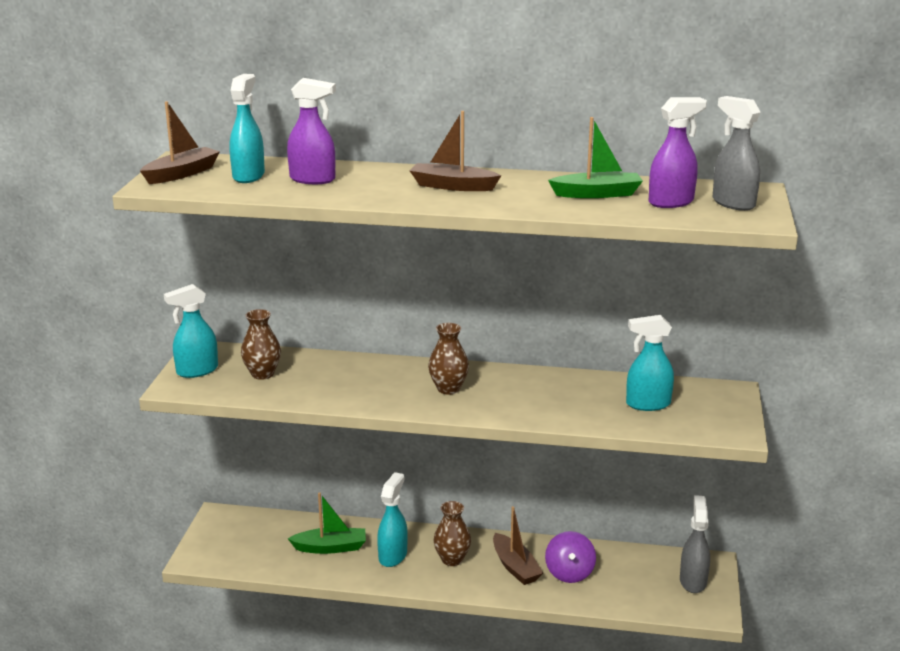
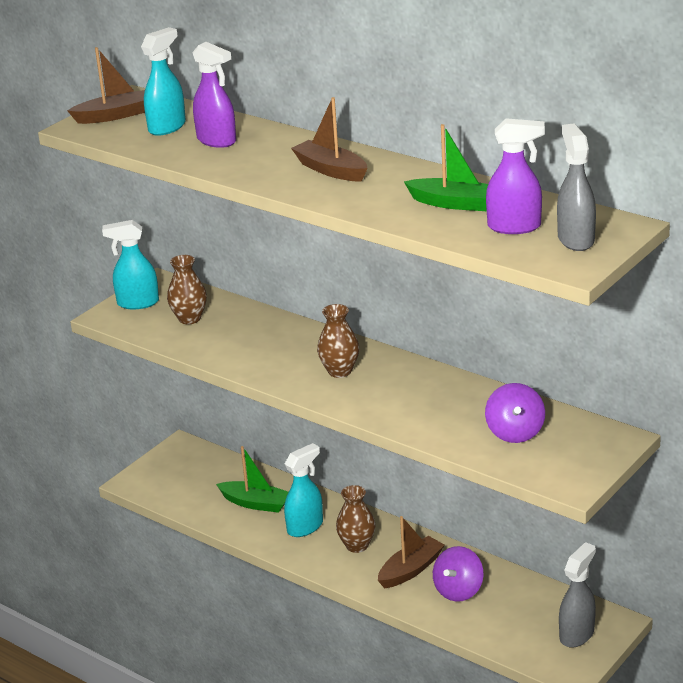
camera: 30 degrees right, 5 degrees up
(515, 567) = (411, 570): brown boat -> brown boat turned 135 degrees counterclockwise
(647, 404) = (515, 432): turquoise spray bottle -> purple spinning top

